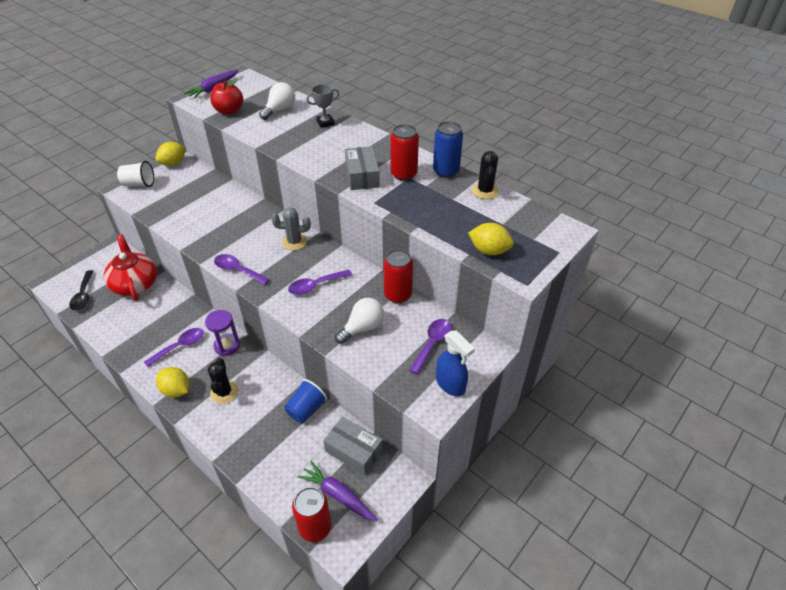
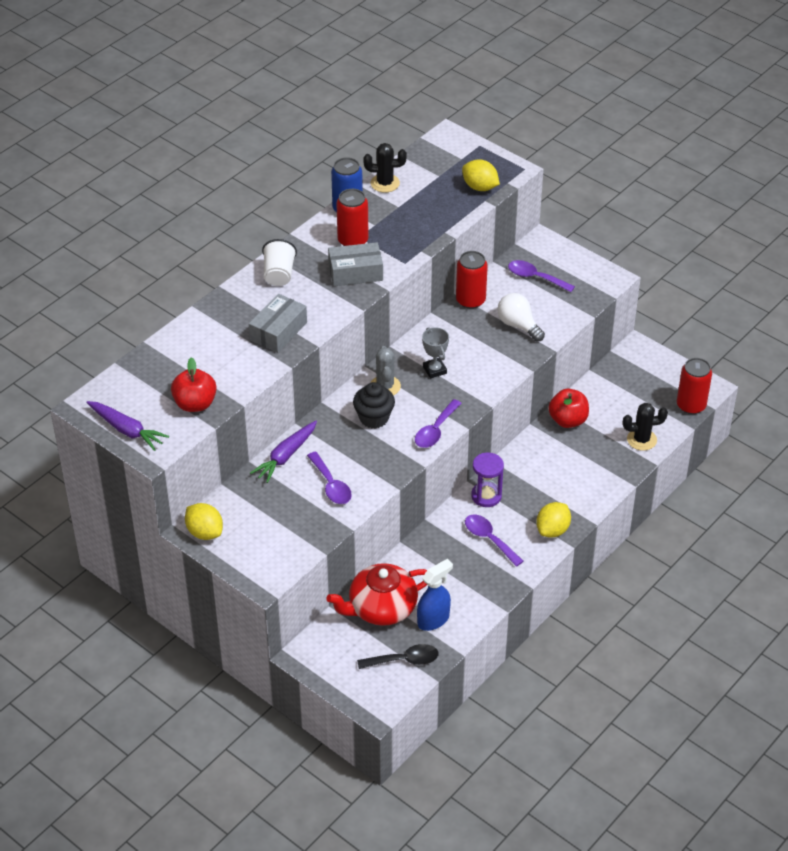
camera: 90 degrees left, 0 degrees up
(139, 184) = (255, 561): white cup -> white cup (279, 274)
(224, 392) = (552, 488): black cactus -> black cactus (641, 440)
(260, 236) = (374, 418): none -> black cupcake
(280, 110) = (198, 353): white light bulb -> none
(306, 409) = (568, 420): blue cup -> red apple
(315, 285) = (459, 363): purple spoon -> purple spoon (331, 485)
(325, 123) = (236, 308): grey trophy -> grey trophy (434, 370)
(338, 495) = (659, 392): purple carrot -> purple carrot (285, 456)
(353, 450) = (612, 383): grey box -> grey box (278, 331)
(450, 384) = (582, 268): blue spray bottle -> blue spray bottle (433, 619)
(489, 251) = (480, 187): yellow lemon -> yellow lemon turned 75 degrees counterclockwise

